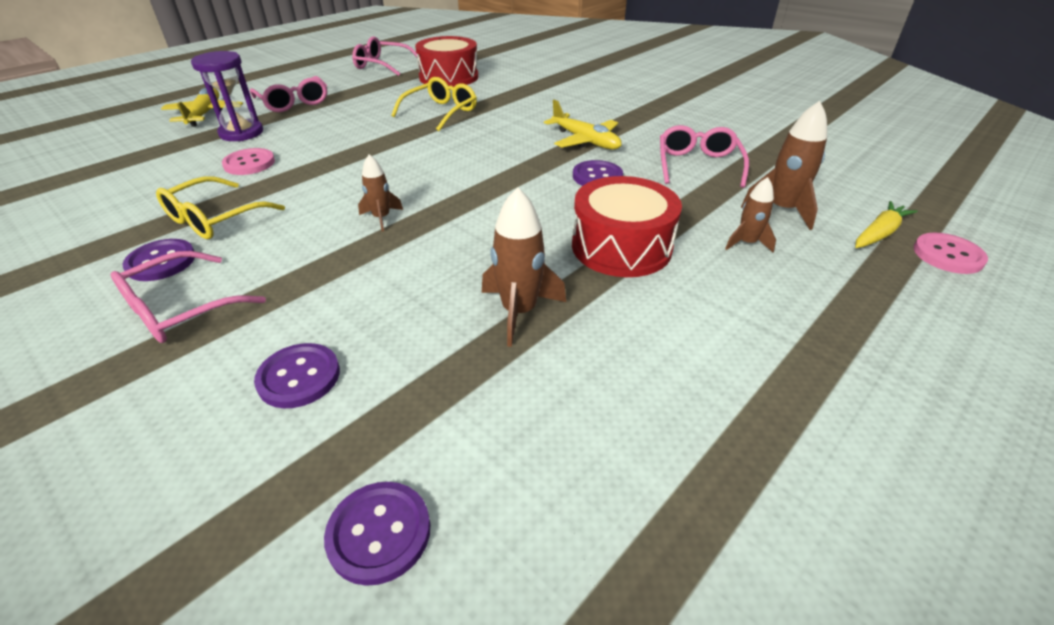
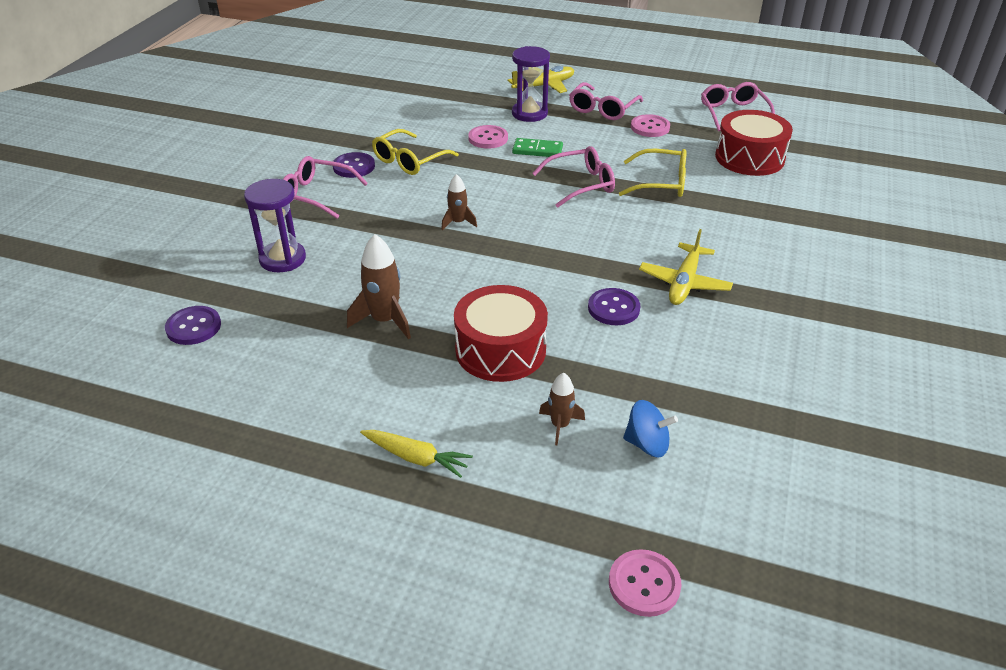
camera: 65 degrees right, 0 degrees up
(214, 219) = (409, 161): yellow glasses -> yellow glasses turned 60 degrees counterclockwise
(299, 377) = (282, 259): purple button -> purple hourglass
(312, 146) = (537, 150): none -> green domino
(354, 94) = (650, 127): none -> pink button
(698, 165) = (699, 369): pink glasses -> pink glasses (581, 184)
(781, 210) = (647, 444): brown rocket -> blue spinning top
(879, 233) = (651, 525): yellow carrot -> yellow carrot (416, 458)

